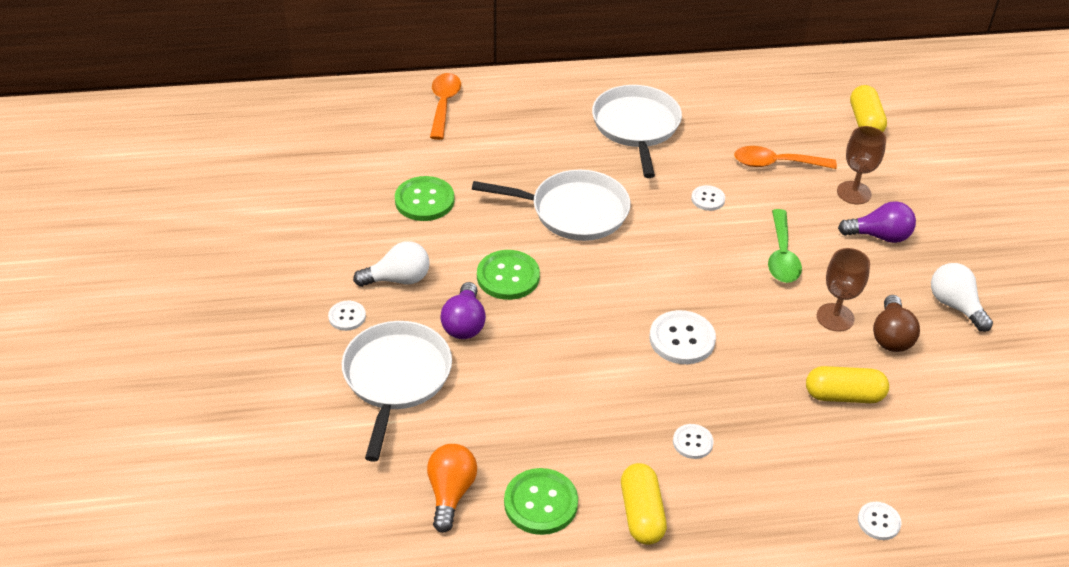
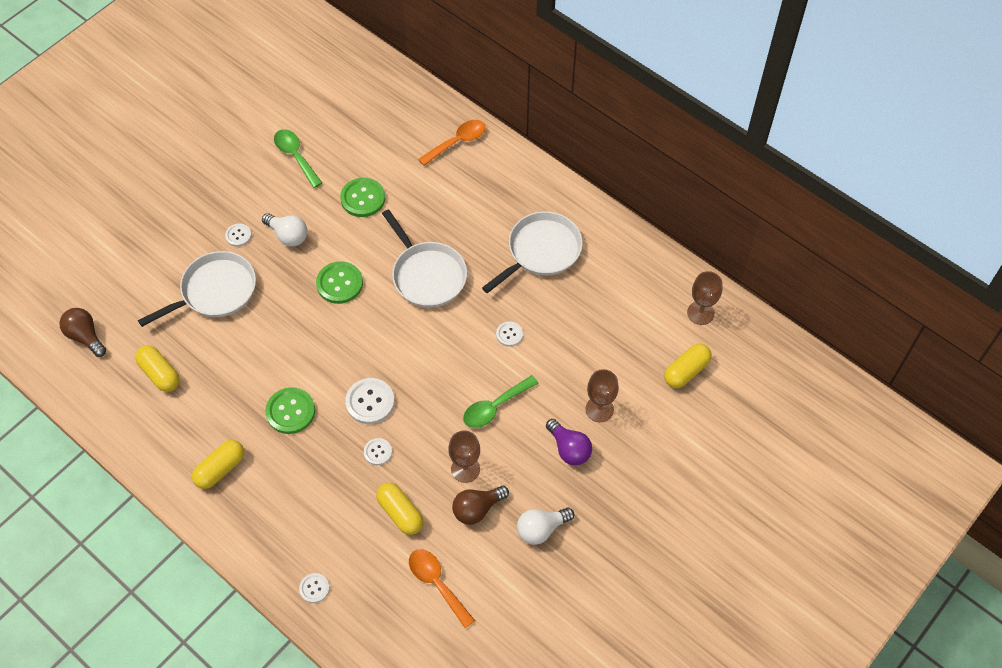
camera: 50 degrees right, 15 degrees up
(305, 216) = (295, 156): none -> green spoon
(313, 534) = (85, 336): none -> brown light bulb
(450, 493) = (160, 374): orange light bulb -> yellow capsule
(464, 323) = (283, 291): purple light bulb -> none
(540, 503) = (188, 418): green button -> green button (290, 411)
(692, 442) = (293, 459): white button -> white button (378, 452)
(776, 163) = (584, 348): orange spoon -> orange spoon (437, 583)
(812, 80) = (700, 313): none -> brown goblet
(955, 306) = (541, 529): white light bulb -> white light bulb turned 135 degrees counterclockwise

